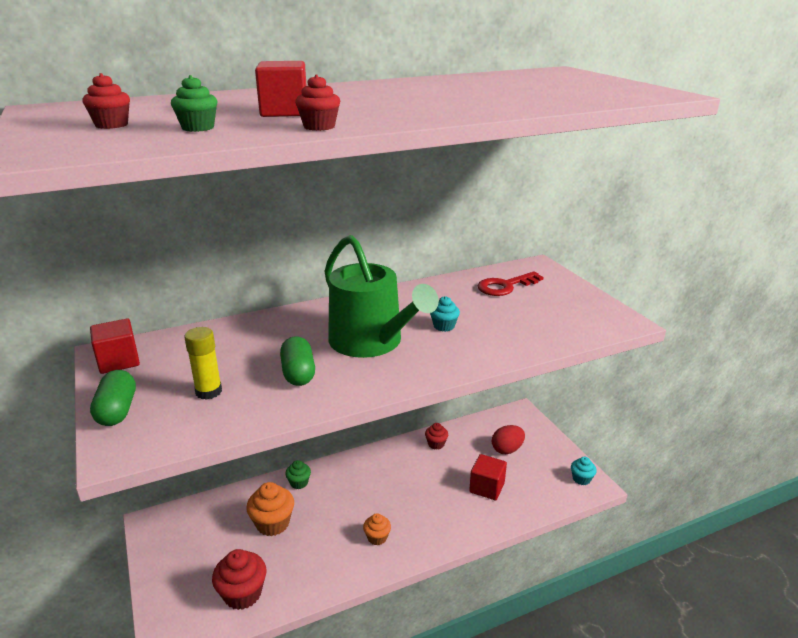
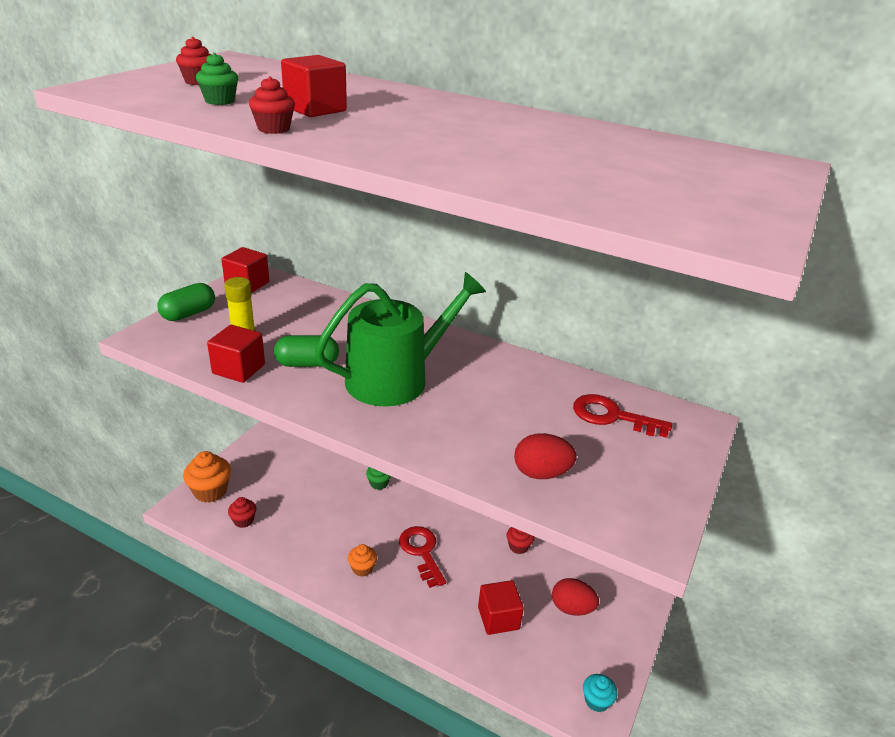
camera: 50 degrees right, 5 degrees up
(242, 594) = (243, 520): red cupcake -> red cupcake, size x0.58
(258, 410) = (239, 369): none -> red cube
(273, 523) = (323, 495): orange cupcake -> orange cupcake (210, 491)
(298, 373) = (307, 364): green capsule -> green capsule turned 45 degrees clockwise
(371, 342) = (396, 378): green watering can -> green watering can turned 135 degrees counterclockwise
(394, 495) = (422, 552): none -> red key
(444, 326) = (474, 408): turquoise cupcake -> none
(537, 331) = (541, 473): none -> red egg

